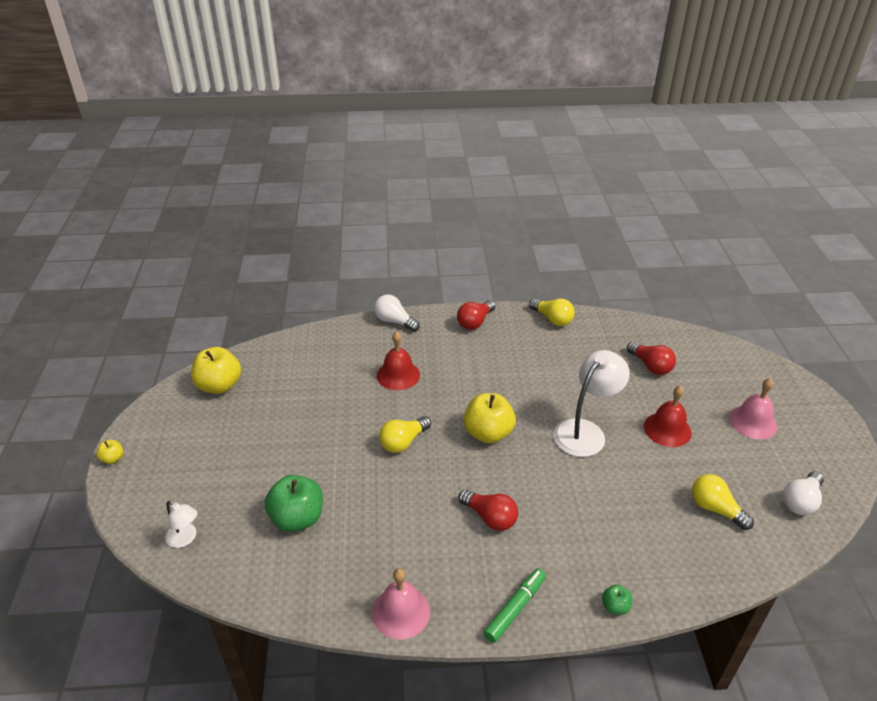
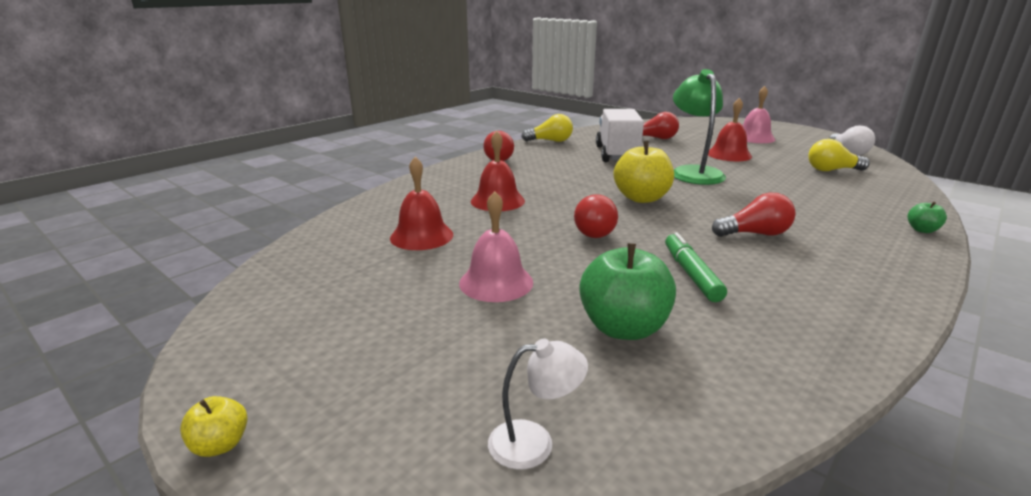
camera: 45 degrees left, 15 degrees down
(219, 386) = (296, 286): yellow apple -> none
(314, 382) = (421, 236): none -> red bell
(394, 321) = (426, 178): white light bulb -> none
(401, 612) = (860, 324): pink bell -> pink bell (496, 282)
(403, 442) = (593, 230): yellow light bulb -> red light bulb
(515, 608) = (897, 266): green marker -> green marker (691, 274)
(571, 370) = (617, 154): none -> white truck
(585, 431) = (693, 172): white lamp -> green lamp

